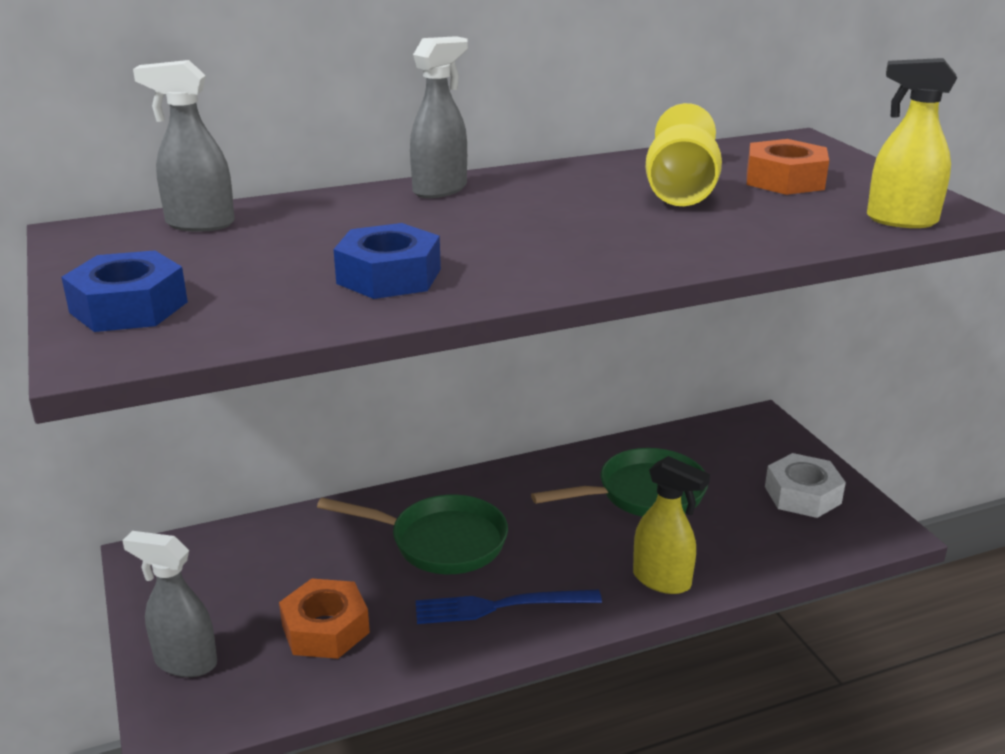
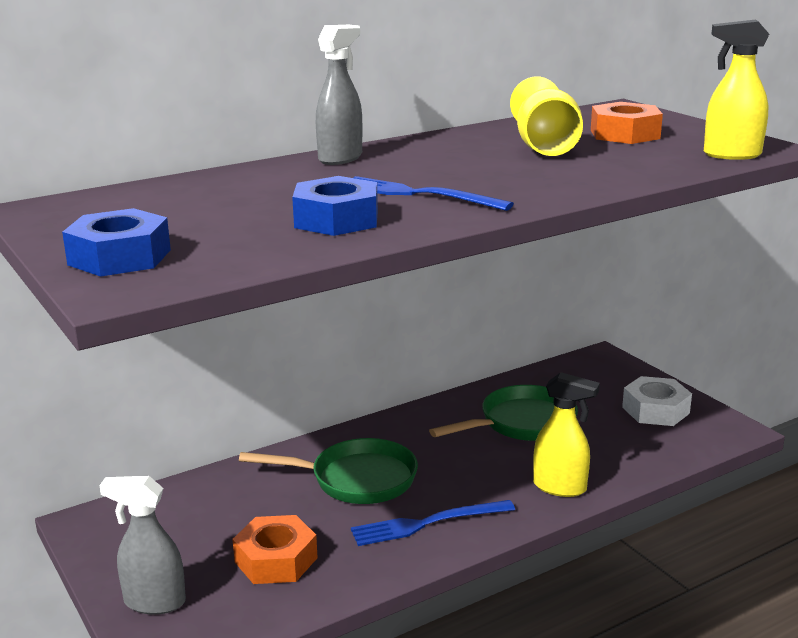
camera: 10 degrees left, 5 degrees down
(199, 224) = (141, 195): grey spray bottle -> none
(499, 248) = (418, 194): none -> blue fork

